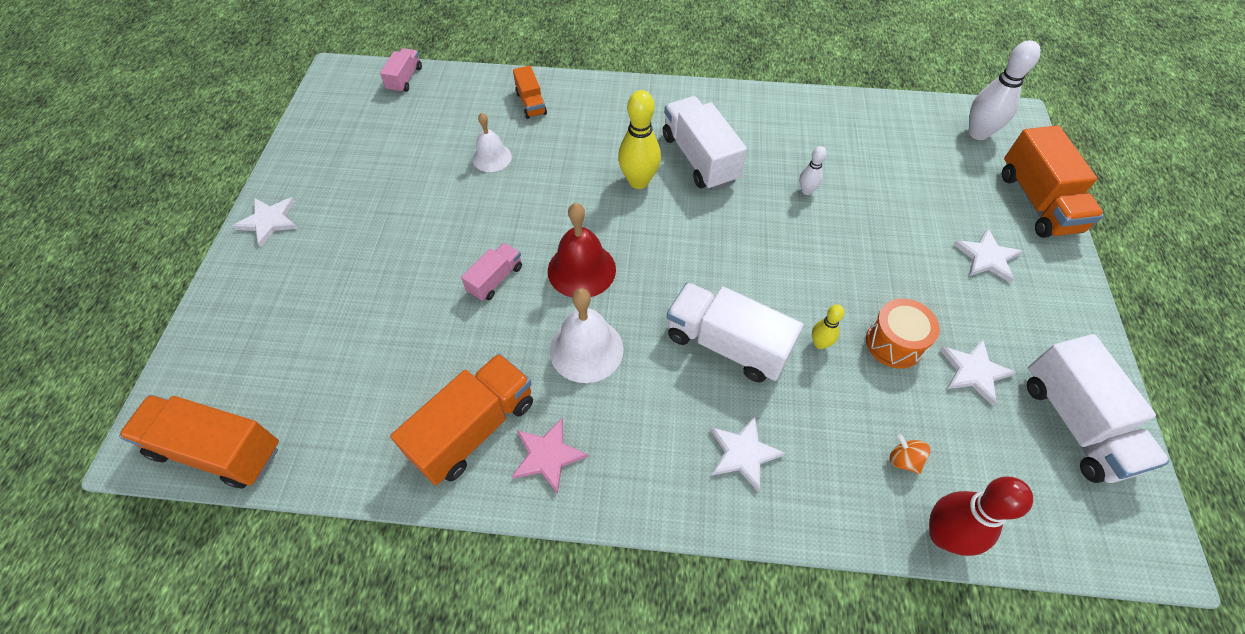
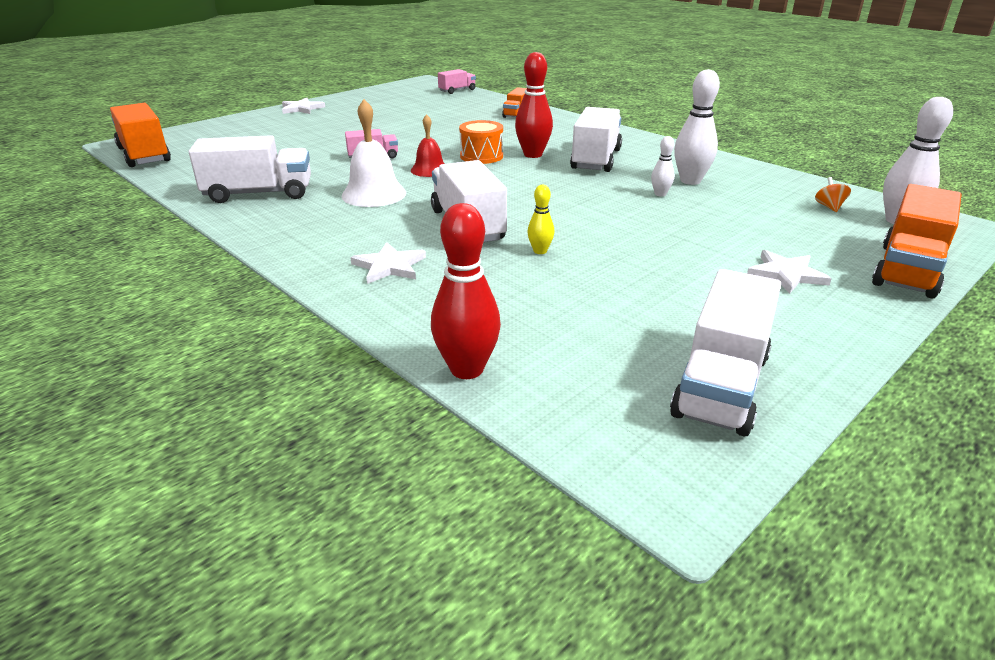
camera: 40 degrees right, 25 degrees down
(474, 429) = (259, 193): orange truck -> white truck
(492, 157) = (455, 123): white bell -> none
(547, 456) = (275, 216): pink star -> none
(581, 270) = (429, 170): red bell -> red bell, size x0.65
(638, 181) = (533, 154): yellow bowling pin -> red bowling pin
(804, 153) = (690, 181): none -> white bowling pin
(894, 343) = (606, 275): orange drum -> orange drum (481, 156)
(903, 460) = (505, 323): orange spinning top -> orange spinning top (829, 207)
(974, 372) = (658, 316): white star -> none

